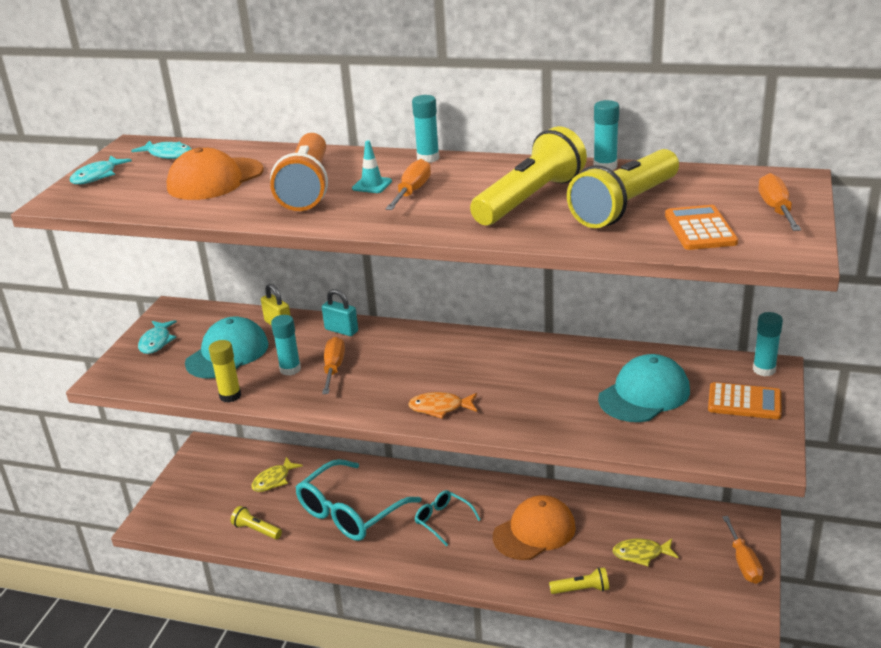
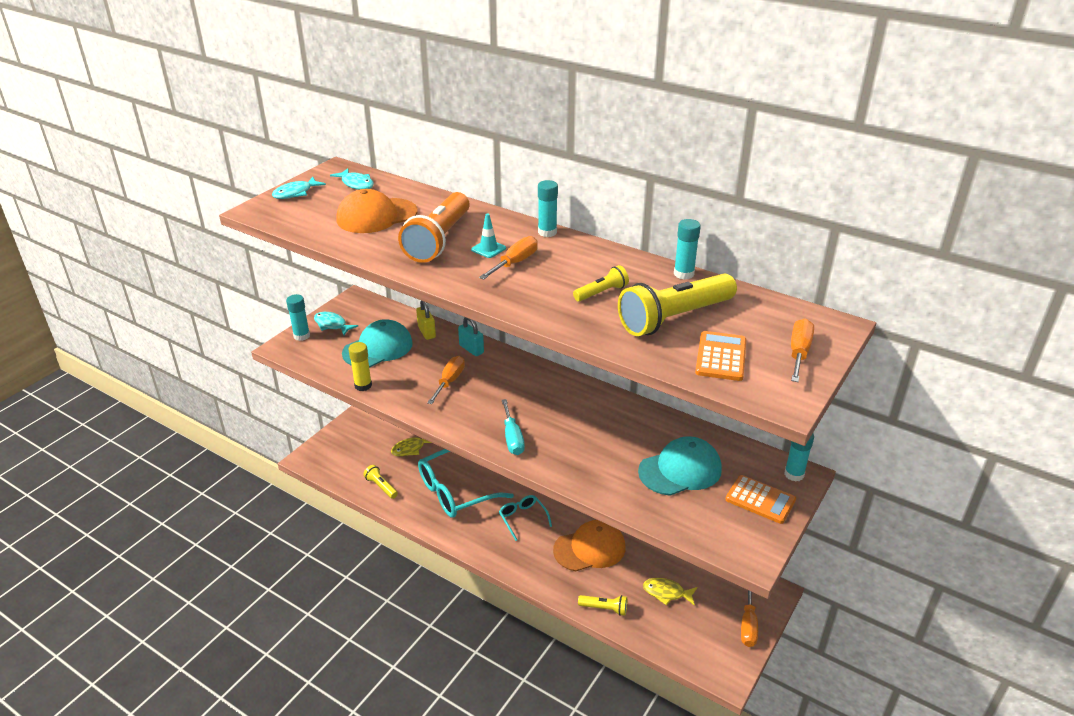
camera: 15 degrees right, 5 degrees up
(156, 342) = (332, 325): turquoise fish -> turquoise fish turned 105 degrees clockwise
(290, 369) = (417, 374): turquoise glue stick -> turquoise glue stick (301, 336)
(440, 408) = (512, 438): orange fish -> turquoise screwdriver
(529, 199) = (601, 293): yellow flashlight -> yellow flashlight, size x0.47

